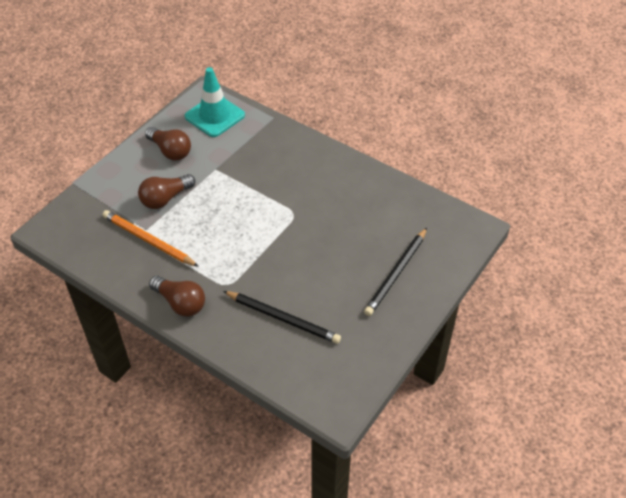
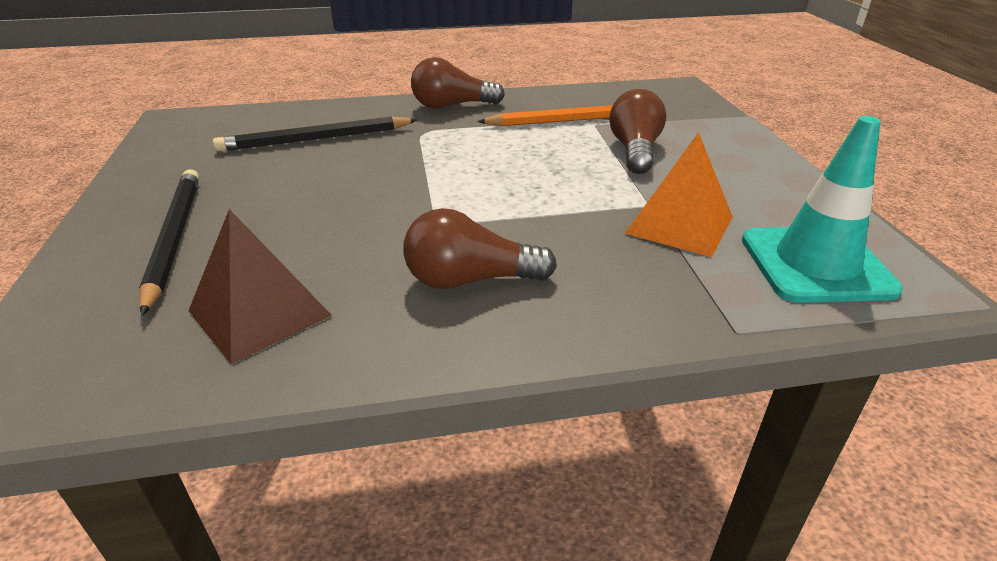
camera: 135 degrees right, 15 degrees down
(170, 151) = (745, 189): brown light bulb -> brown light bulb (470, 280)
(222, 154) = (679, 224): none -> orange pyramid
(390, 211) = (259, 313): none -> brown pyramid

